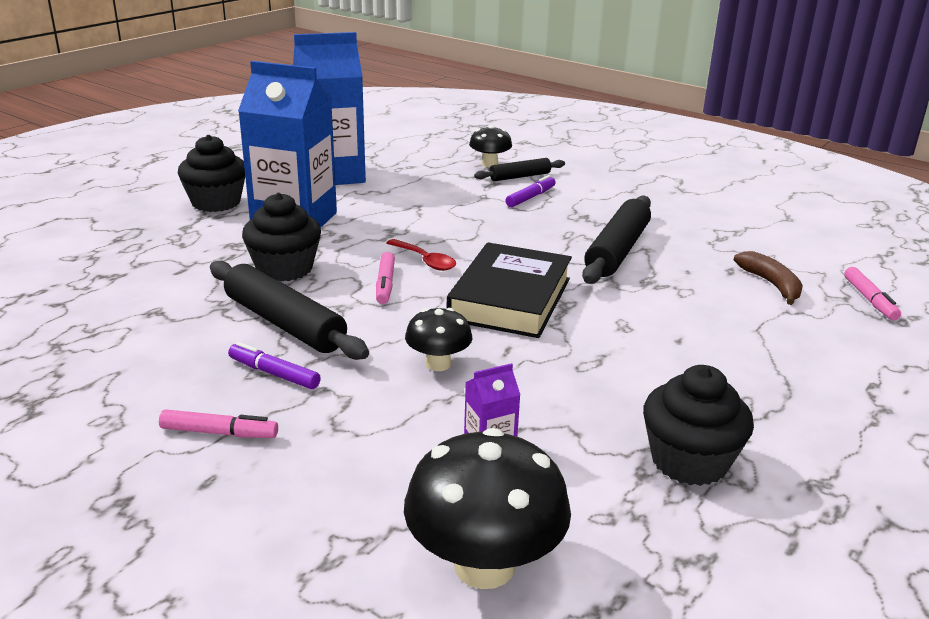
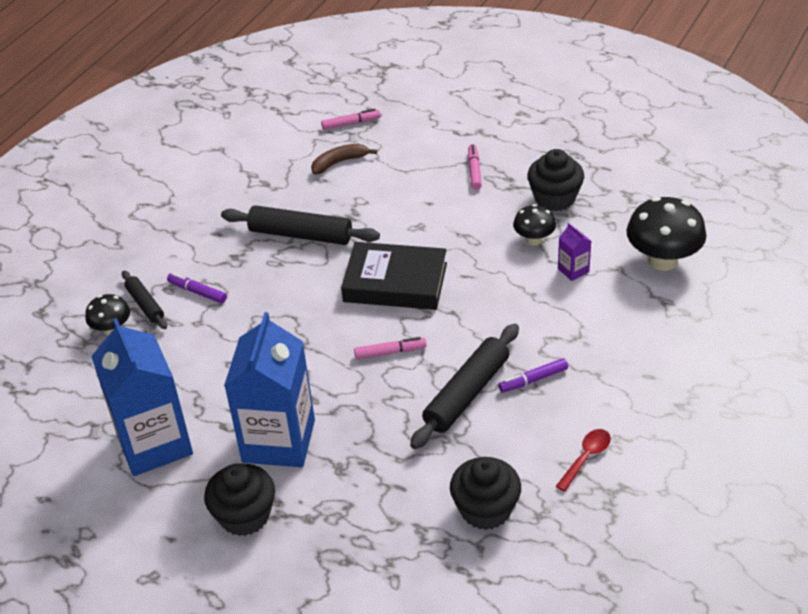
camera: 95 degrees left, 15 degrees up
(219, 432) = (605, 386): pink marker -> pink marker (474, 171)
(274, 374) = (533, 380): purple marker -> purple marker turned 45 degrees clockwise
(284, 269) = (379, 419): black cupcake -> black cupcake (485, 509)
(425, 261) = (343, 337): red spoon -> red spoon (586, 457)
(438, 364) = (494, 304): black mushroom -> black mushroom (534, 239)

